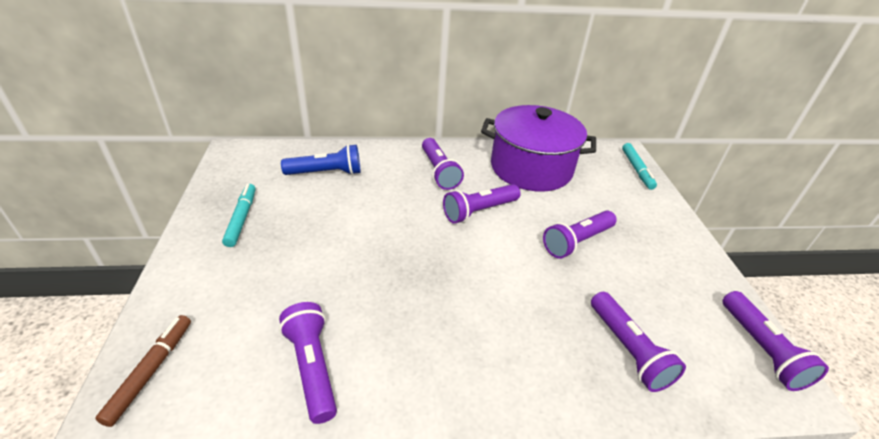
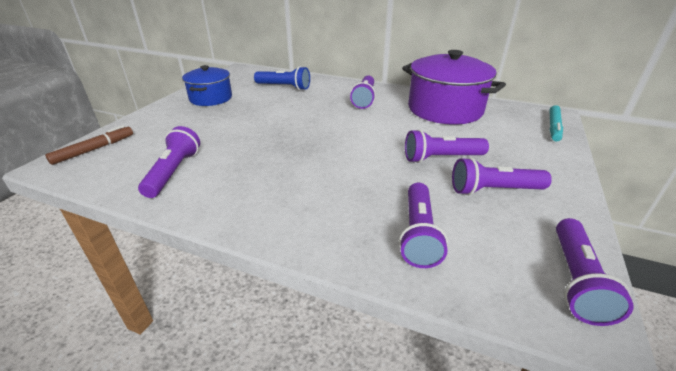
camera: 30 degrees right, 5 degrees down
(241, 218) = (211, 98): turquoise marker -> blue pot
(479, 211) = (373, 124): purple flashlight -> purple flashlight (493, 190)

